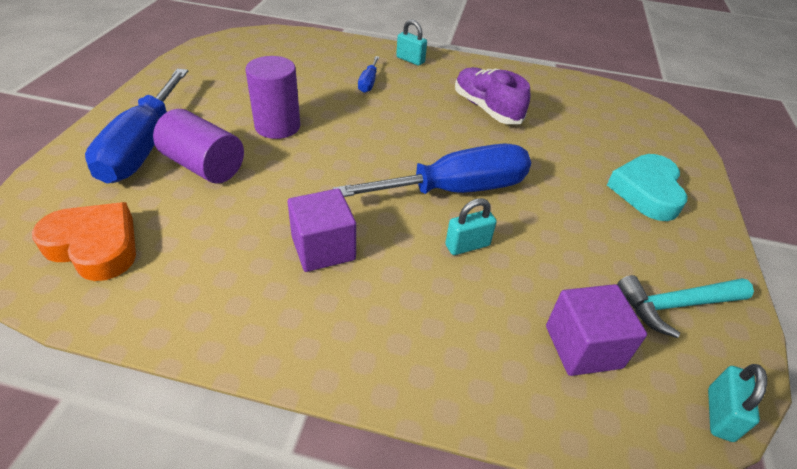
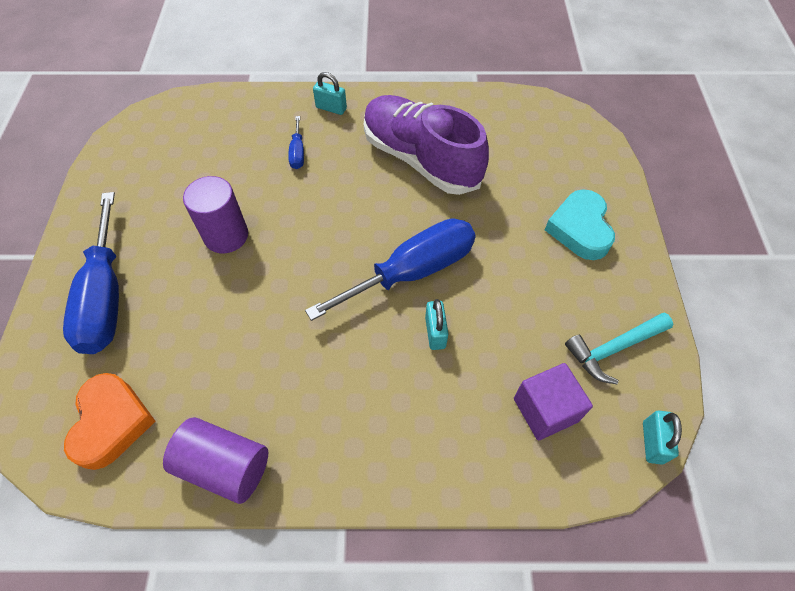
camera: 10 degrees left, 15 degrees up
(95, 246) = (111, 422): orange heart -> orange heart turned 75 degrees clockwise
(204, 166) = (173, 304): purple cylinder -> purple cylinder (225, 466)
(323, 248) = (313, 369): purple cube -> none
(467, 245) = (435, 332): turquoise padlock -> turquoise padlock turned 60 degrees counterclockwise
(486, 108) = (420, 159): purple shoe -> purple shoe, size x1.58

